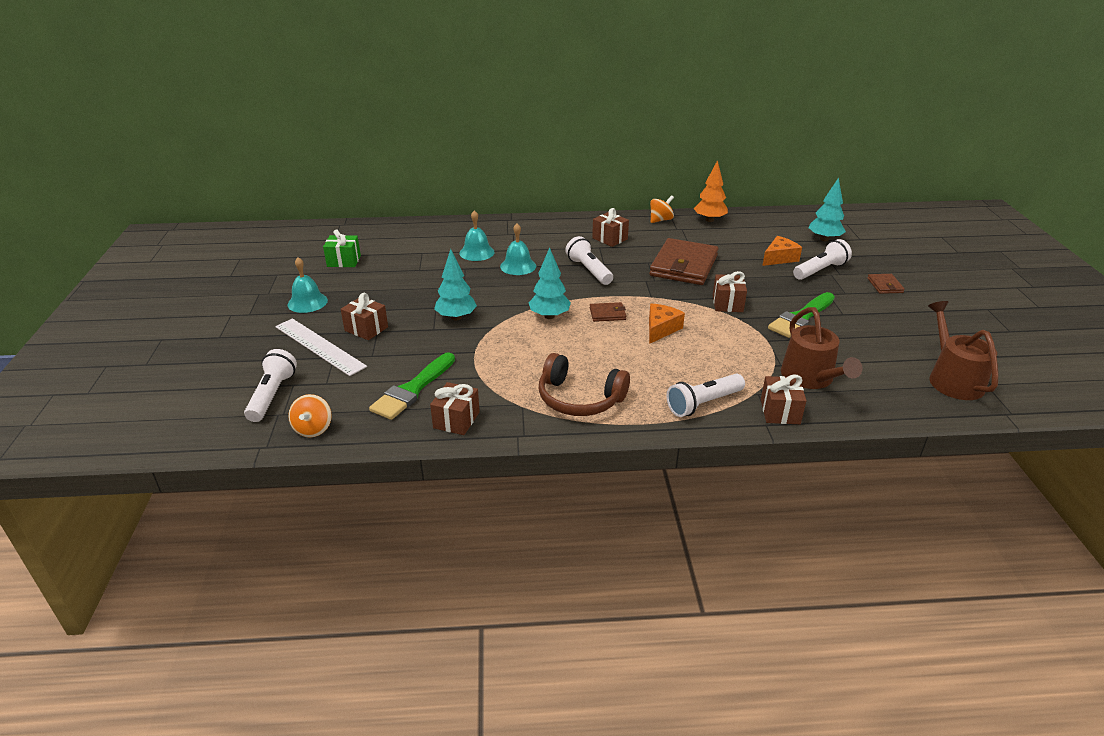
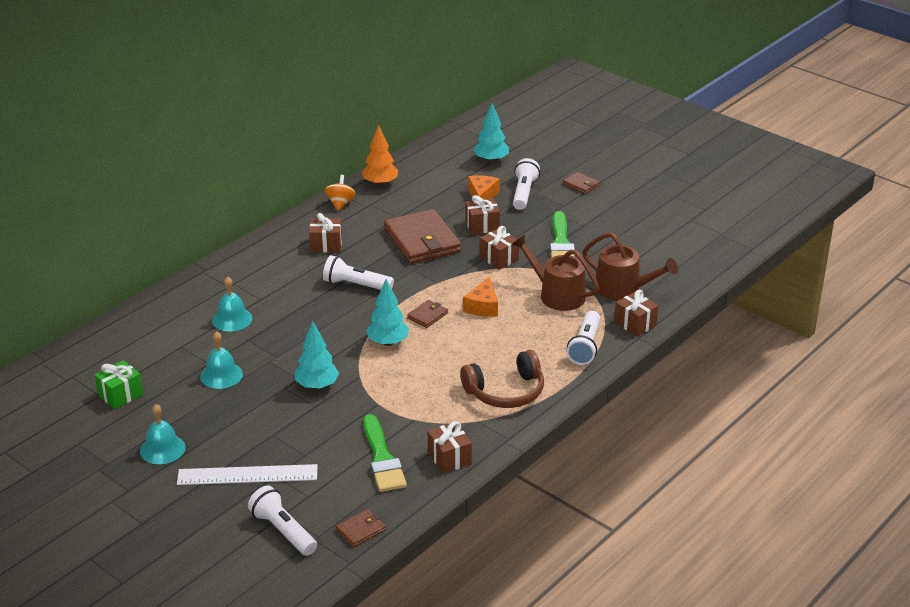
camera: 45 degrees left, 0 degrees up
(313, 429) = (361, 530): orange spinning top -> brown wallet
(366, 329) = (260, 438): brown gift -> brown gift (482, 226)
(518, 266) = (290, 312): turquoise bell -> turquoise bell (221, 375)
(661, 329) = (483, 306): orange cheese -> orange cheese turned 150 degrees counterclockwise
(952, 379) = (699, 241): brown watering can -> brown watering can (557, 295)

